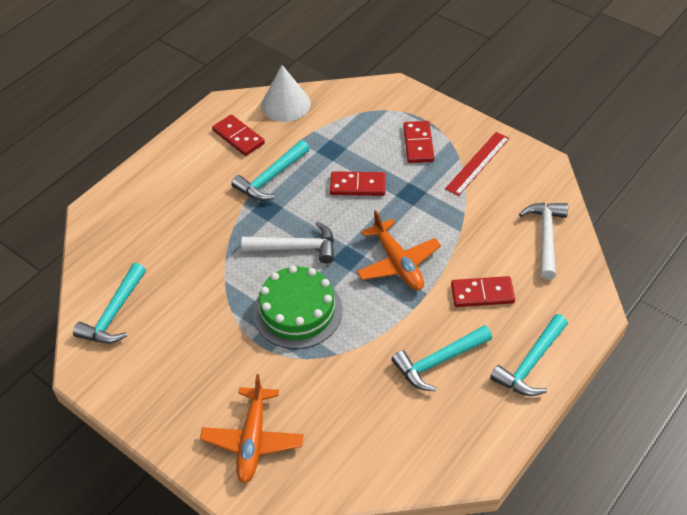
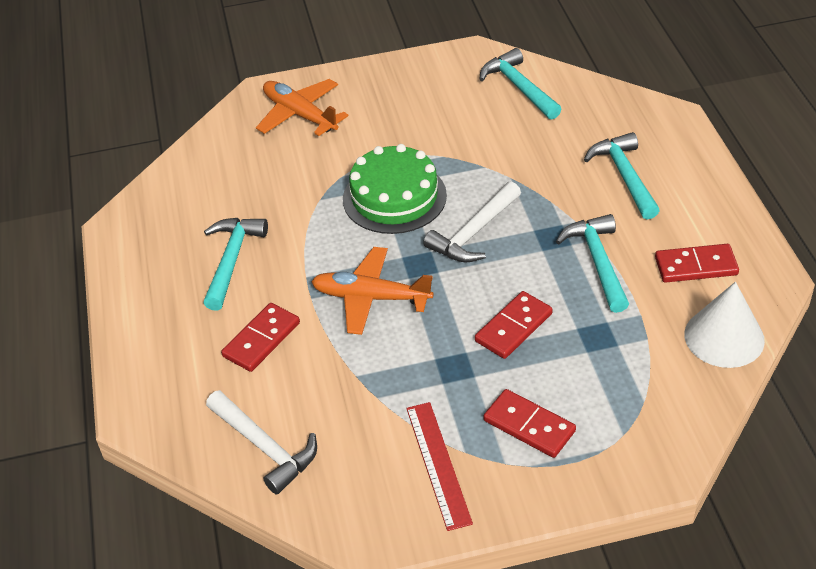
camera: 130 degrees right, 5 degrees down
(531, 363) = (151, 323): turquoise hammer -> turquoise hammer (624, 176)

